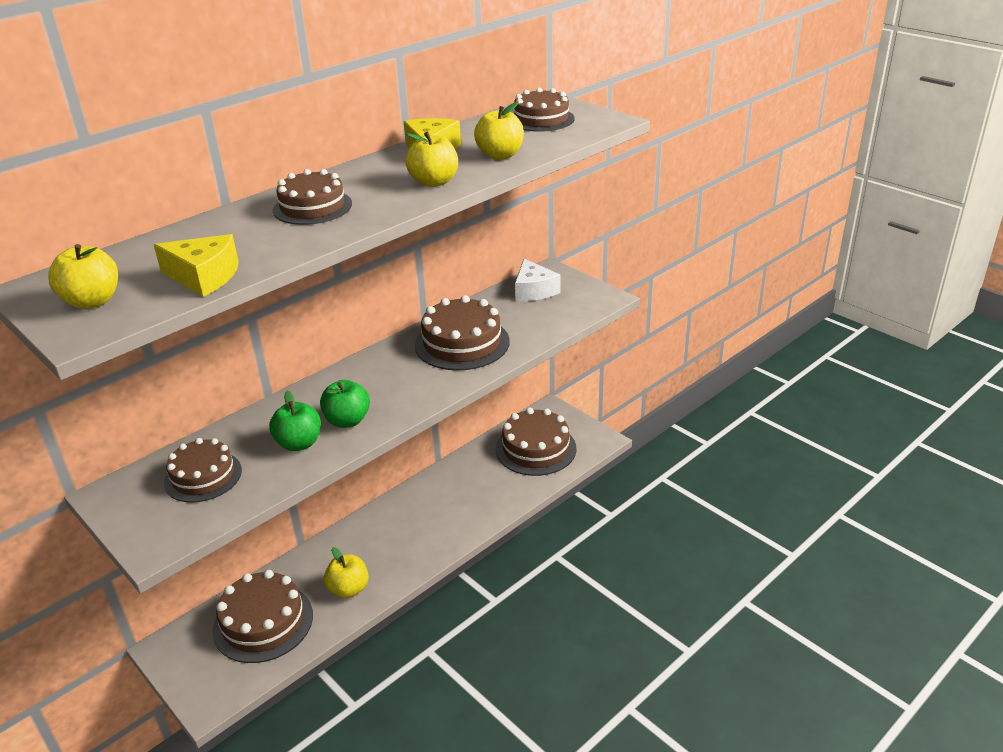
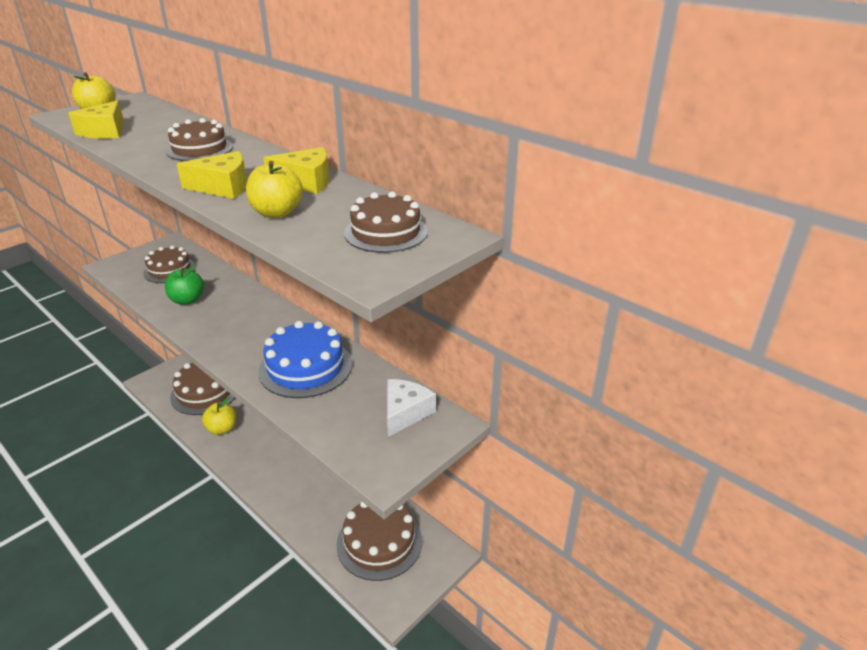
camera: 85 degrees right, 0 degrees up
(347, 421) = (206, 317): green apple -> none
(434, 182) = (223, 187): yellow apple -> yellow cheese
(462, 343) = (305, 367): brown cake -> blue cake
(534, 290) = (405, 413): white cheese -> white cheese turned 135 degrees clockwise

